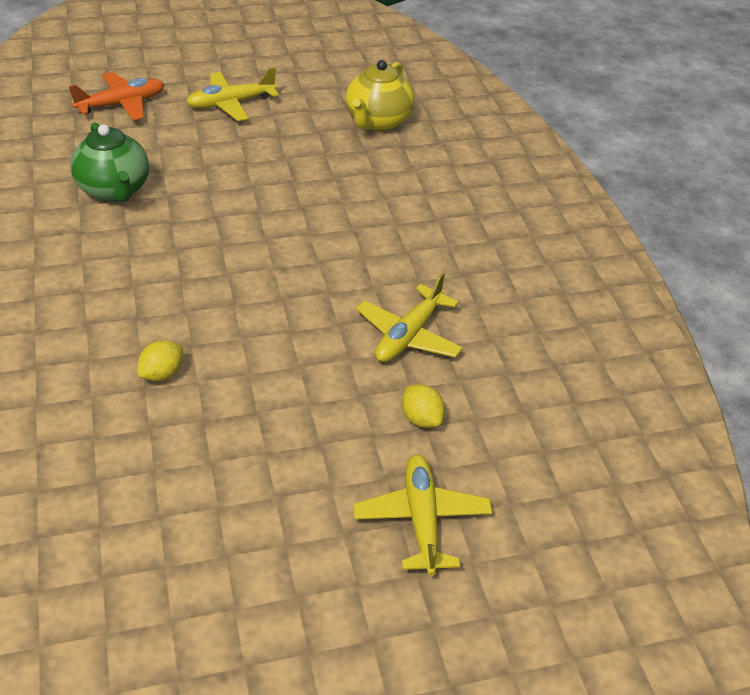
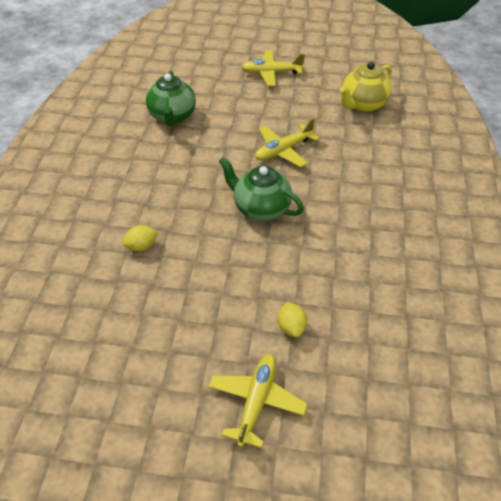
camera: 25 degrees right, 5 degrees up
(122, 104) = (204, 61): orange plane -> none
(307, 283) = (261, 208): none -> green teapot
(409, 335) = (311, 263): yellow plane -> yellow plane (283, 151)

